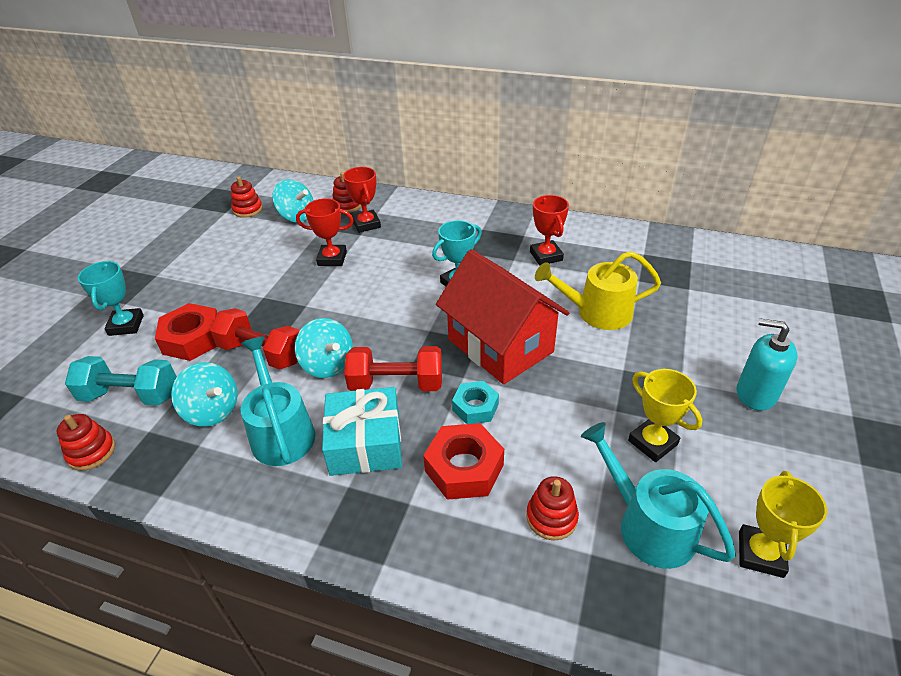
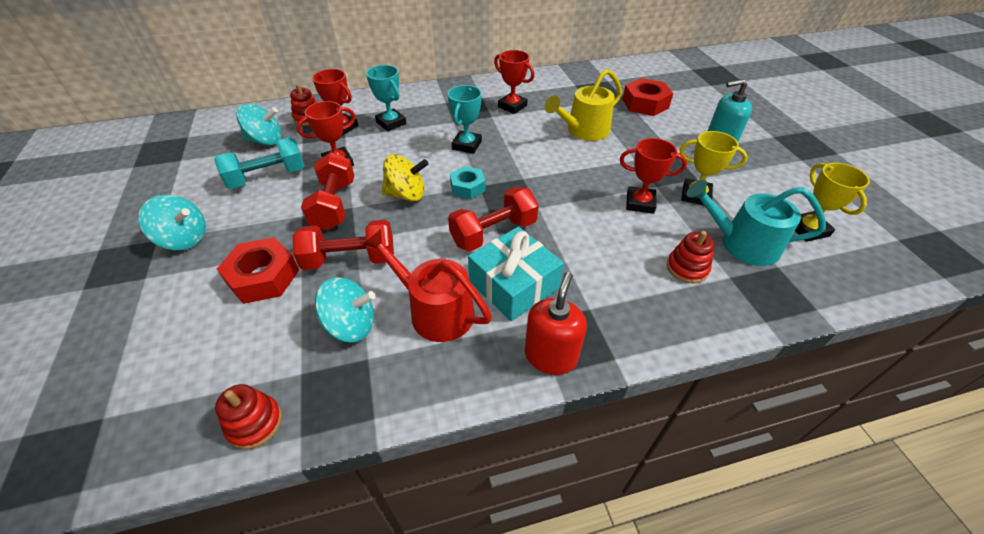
camera: 35 degrees left, 5 degrees up
(126, 325) = (168, 296): turquoise trophy -> turquoise trophy (391, 123)
(131, 395) = (245, 353): turquoise dumbbell -> turquoise dumbbell (267, 177)
(248, 210) = (205, 150): red stacking toy -> none
(281, 432) = (435, 310): turquoise watering can -> red watering can
(294, 298) = (334, 205): none -> red dumbbell
(328, 365) = (422, 243): turquoise spinning top -> turquoise spinning top (184, 239)
(331, 526) = (550, 356): none -> red soap dispenser
(358, 312) = (406, 194): none -> yellow spinning top
(464, 468) = (602, 266): red nut -> red nut (645, 103)
(475, 407) = (567, 223): turquoise nut -> turquoise nut (467, 187)
(500, 345) = (542, 176): red house -> none
(575, 421) = (640, 203): none -> red trophy

